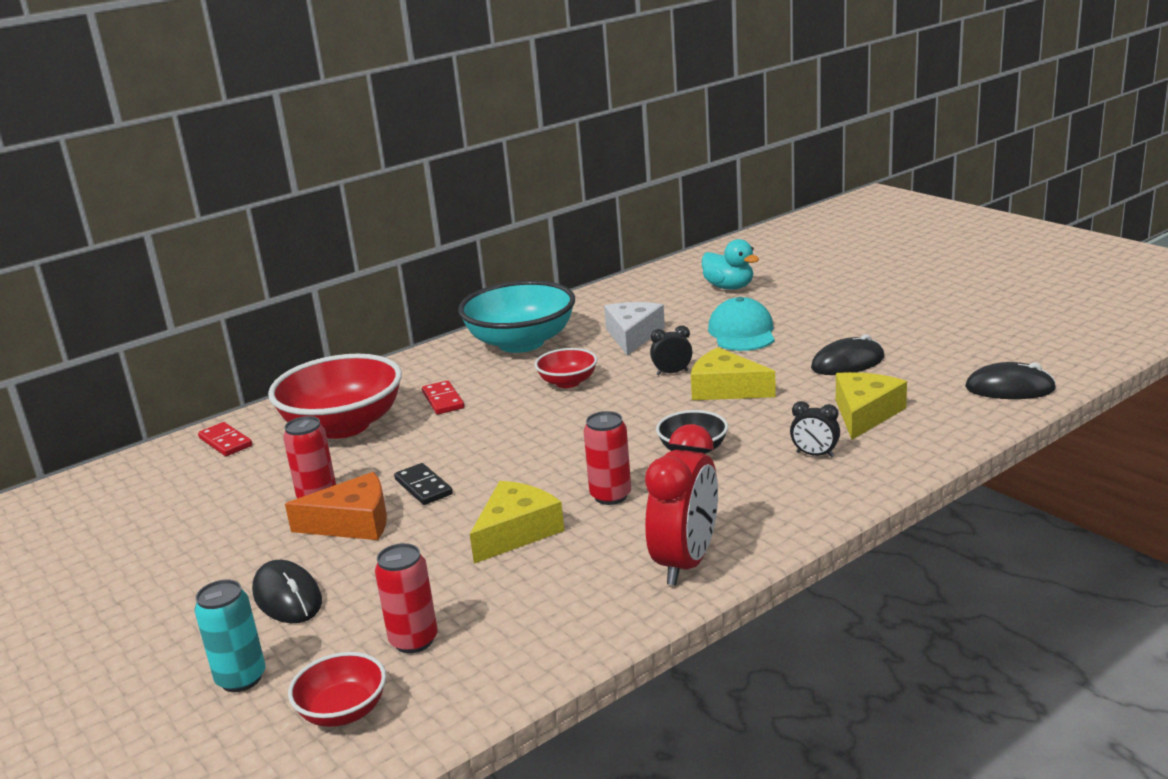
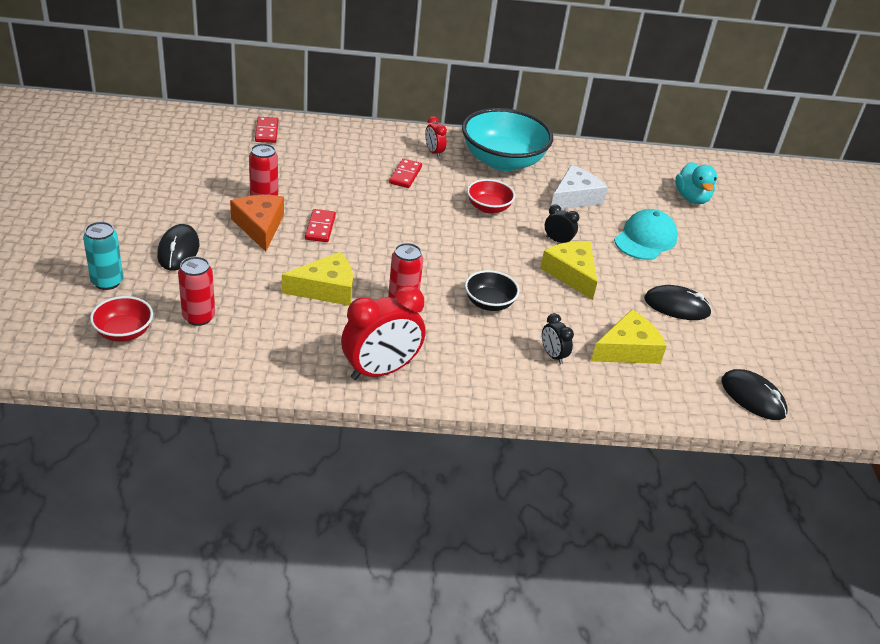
camera: 30 degrees right, 15 degrees up
(344, 426) = (334, 159): red bowl -> none
(353, 523) = (260, 226): orange cheese -> orange cheese turned 135 degrees counterclockwise
(423, 487) = (320, 227): black domino -> red domino
(442, 369) = (434, 152): none -> red clock

